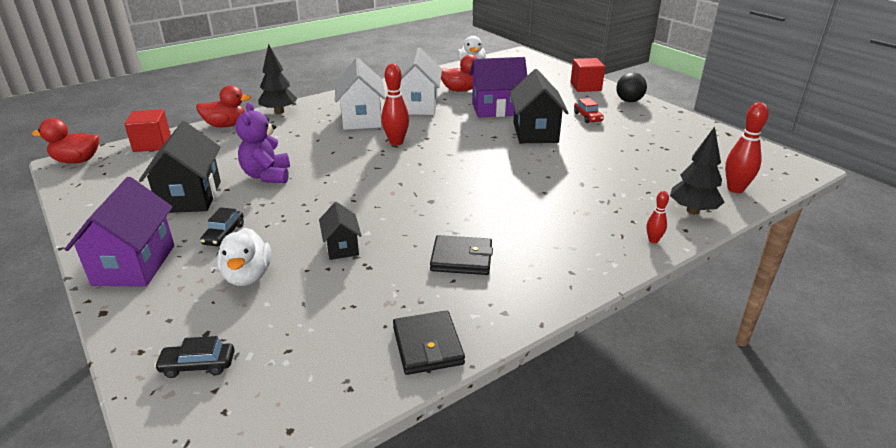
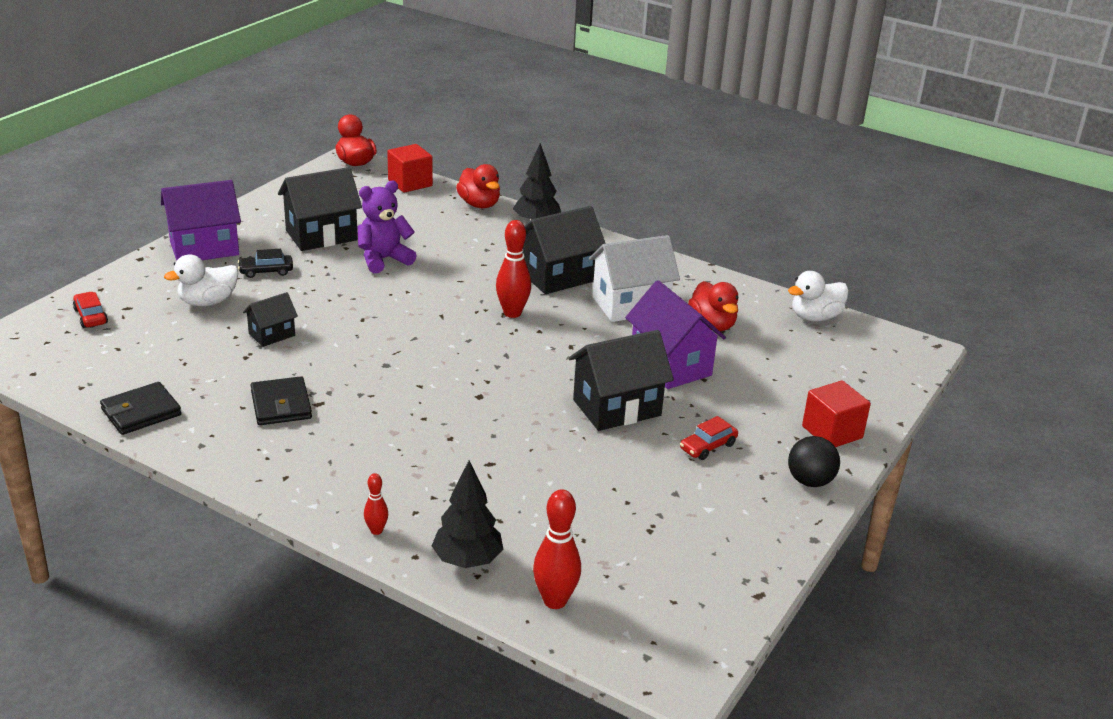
camera: 65 degrees right, 0 degrees up
(198, 365) = (91, 316): black car -> red car
(362, 119) = (558, 276): white house -> black house

